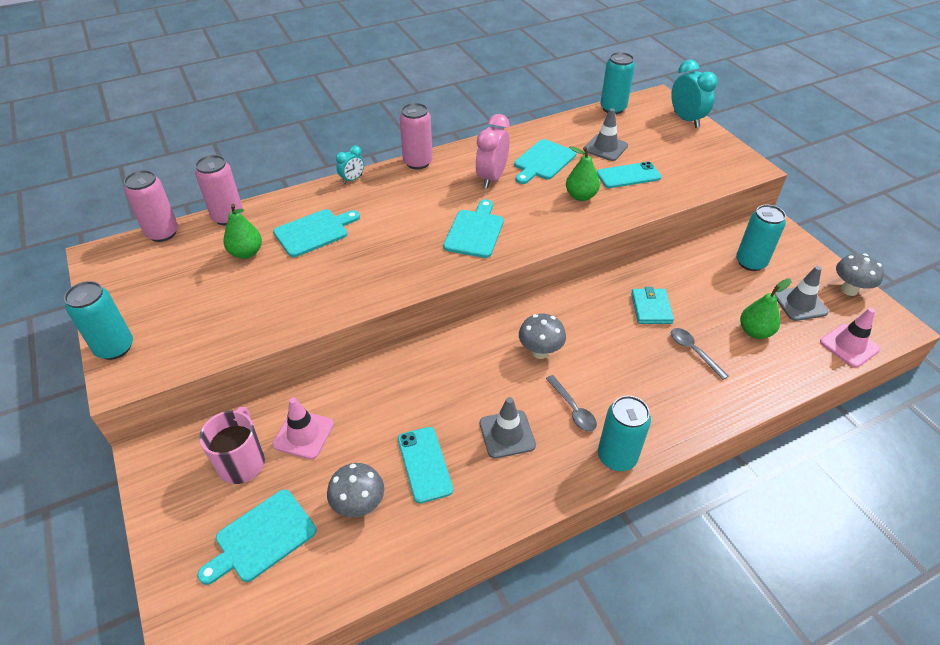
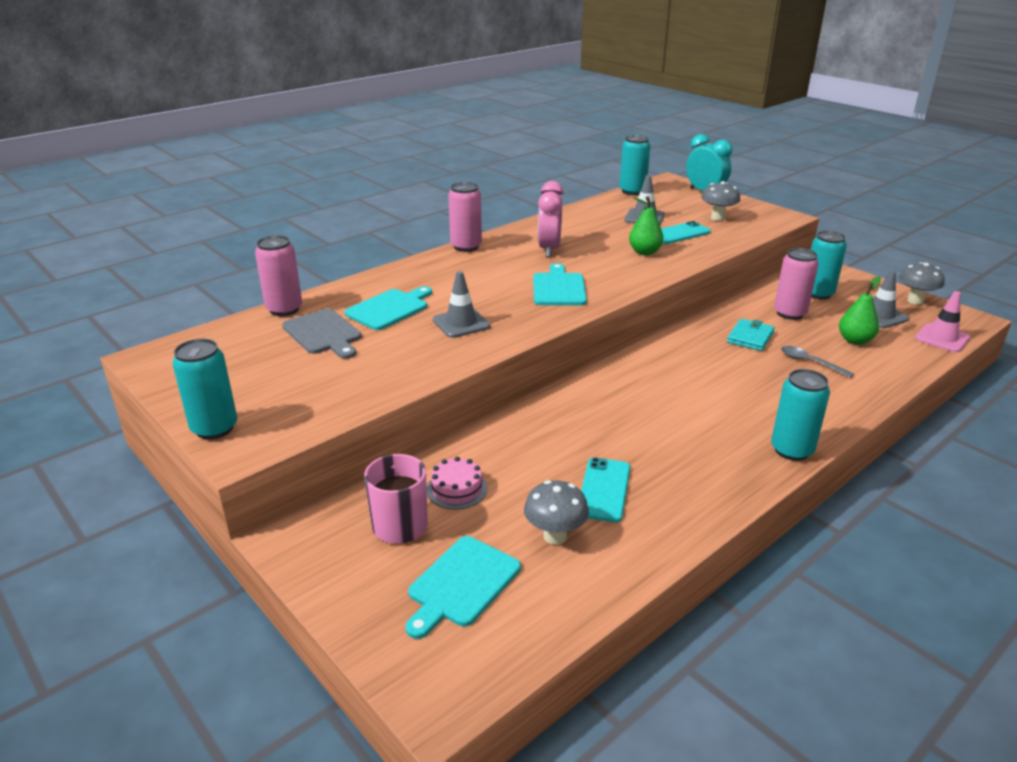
camera: 15 degrees left, 15 degrees down
(162, 233) = (215, 330): pink can -> pink can (789, 313)
(246, 253) = (323, 333): green pear -> grey cutting board
(303, 434) = (456, 489): pink traffic cone -> pink cake
(352, 179) = (405, 266): turquoise clock -> none
(424, 464) = (604, 490): turquoise phone -> turquoise phone turned 45 degrees clockwise
(507, 434) = (673, 451): grey traffic cone -> grey traffic cone (461, 323)
(540, 352) = (665, 384): grey mushroom -> grey mushroom (717, 218)
(543, 161) = (591, 233): turquoise cutting board -> none
(573, 409) = (726, 422): grey spoon -> none
(651, 308) = (750, 337): turquoise wallet -> turquoise wallet turned 45 degrees clockwise

